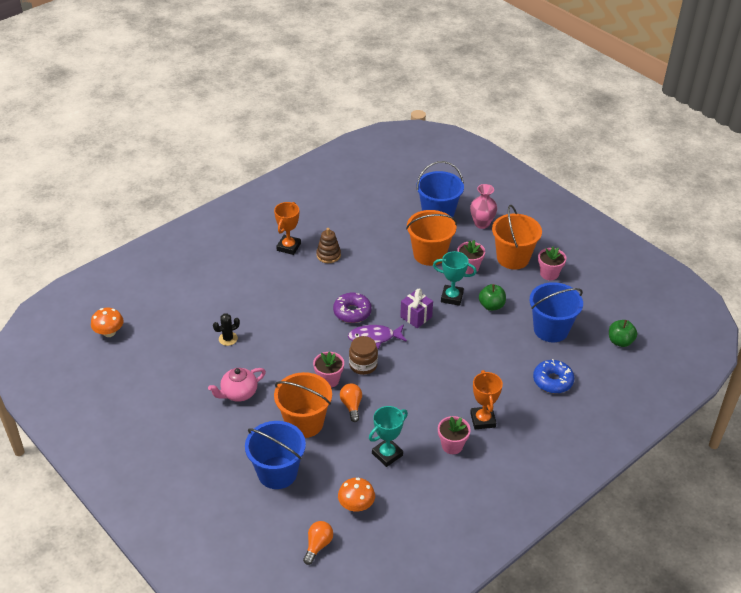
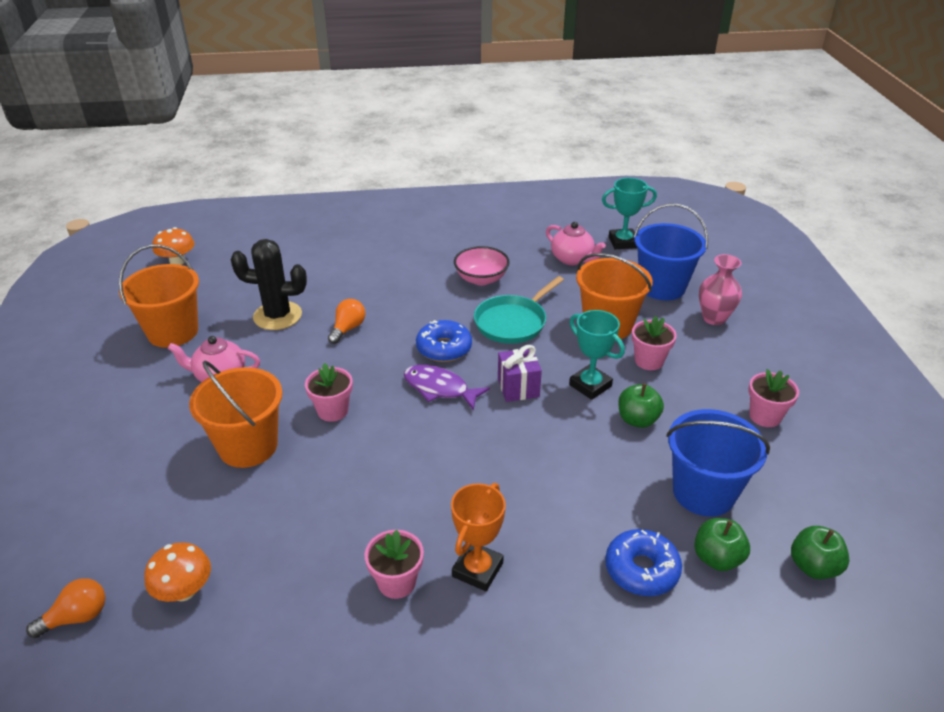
camera: 35 degrees right, 5 degrees down
(228, 339) = (277, 316): black cactus -> black cactus, size x1.88
(277, 473) = (149, 489): blue bucket -> none
(288, 247) = (445, 254): orange trophy -> none
(328, 255) = (481, 279): brown stacking toy -> pink bowl
(351, 406) = (324, 455): orange light bulb -> orange light bulb (348, 329)
(352, 312) = (444, 348): purple donut -> blue donut
(363, 365) = (392, 413): brown jar -> none
(370, 216) = (572, 259): none -> pink teapot
(375, 277) = (512, 322): none -> turquoise pan
(387, 454) = (298, 543): turquoise trophy -> turquoise trophy (623, 242)
(513, 258) = (724, 374): orange bucket -> orange bucket (173, 332)
(579, 359) = (717, 558): none -> green apple

